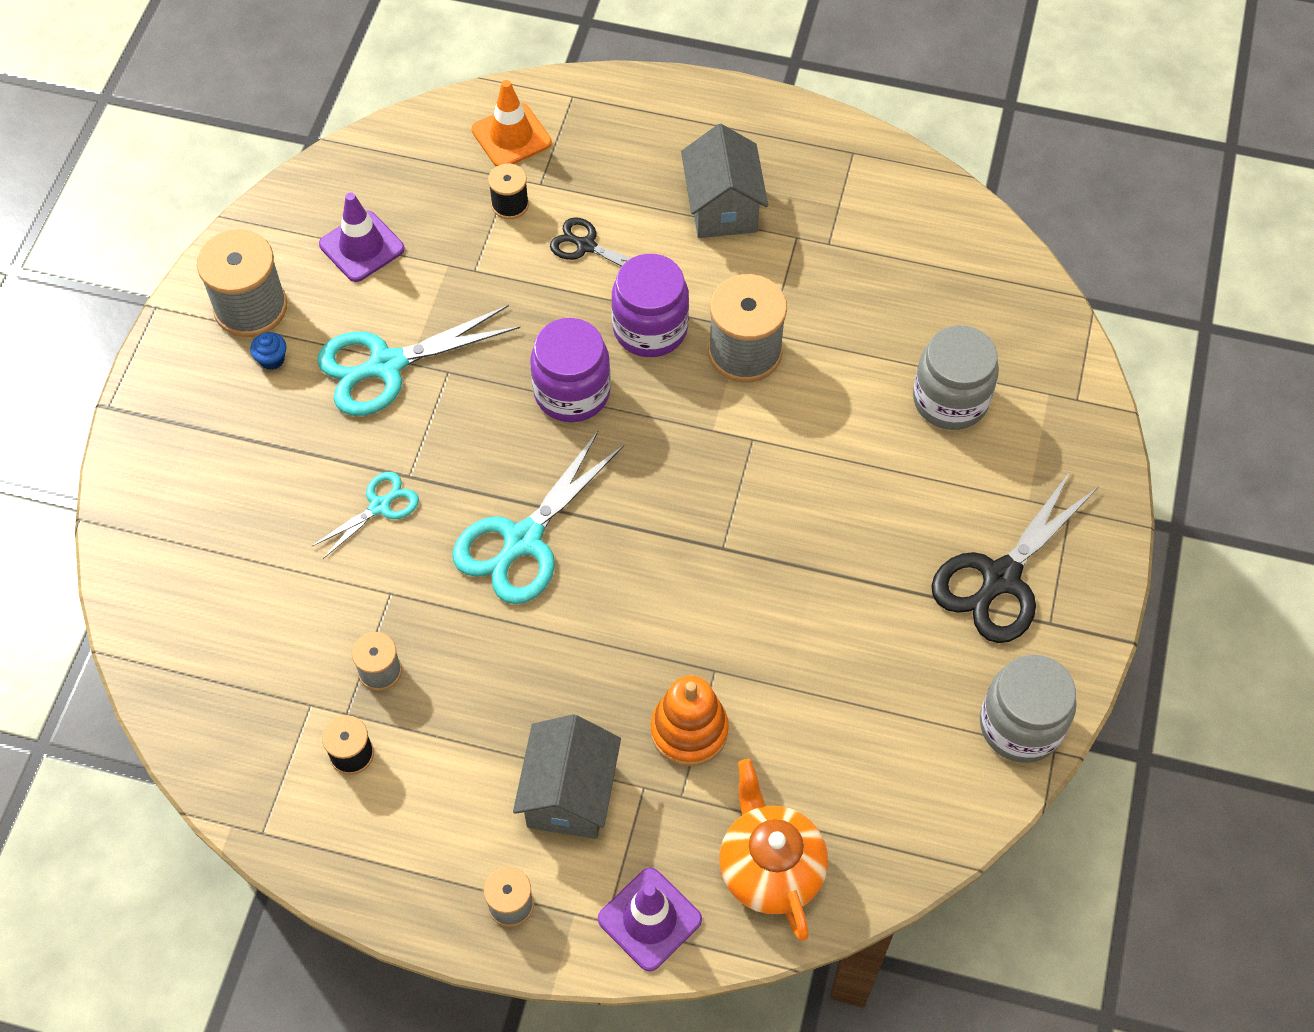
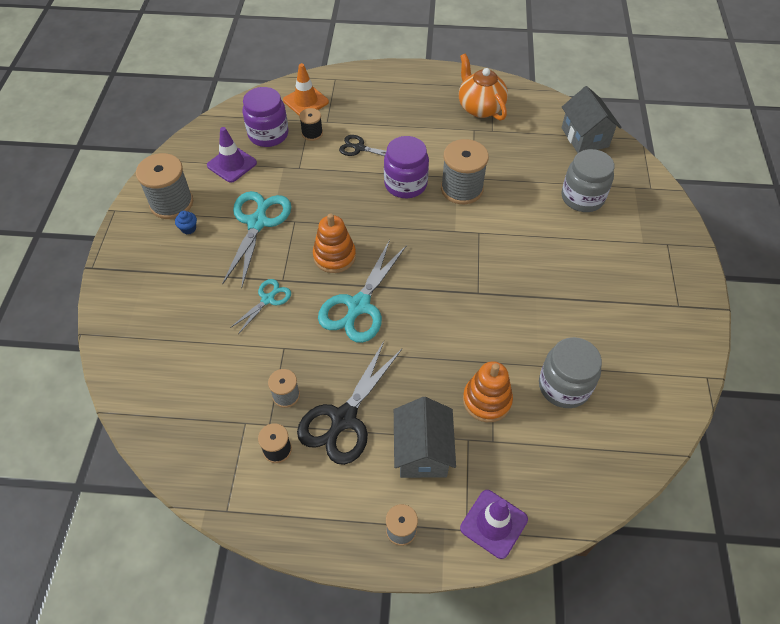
camera: 10 degrees left, 5 degrees down
(386, 365) = (257, 223): turquoise scissors -> turquoise scissors turned 135 degrees clockwise
(501, 446) = (334, 256): none -> orange stacking toy
(572, 392) = (369, 222): purple jar -> purple jar (268, 134)
(722, 207) = (429, 121): grey house -> grey house (584, 137)
(770, 868) = (560, 477): orange teapot -> orange teapot (480, 108)
(1000, 578) = (642, 286): black scissors -> black scissors (344, 418)
(1020, 725) = (682, 365): grey jar -> grey jar (564, 386)

